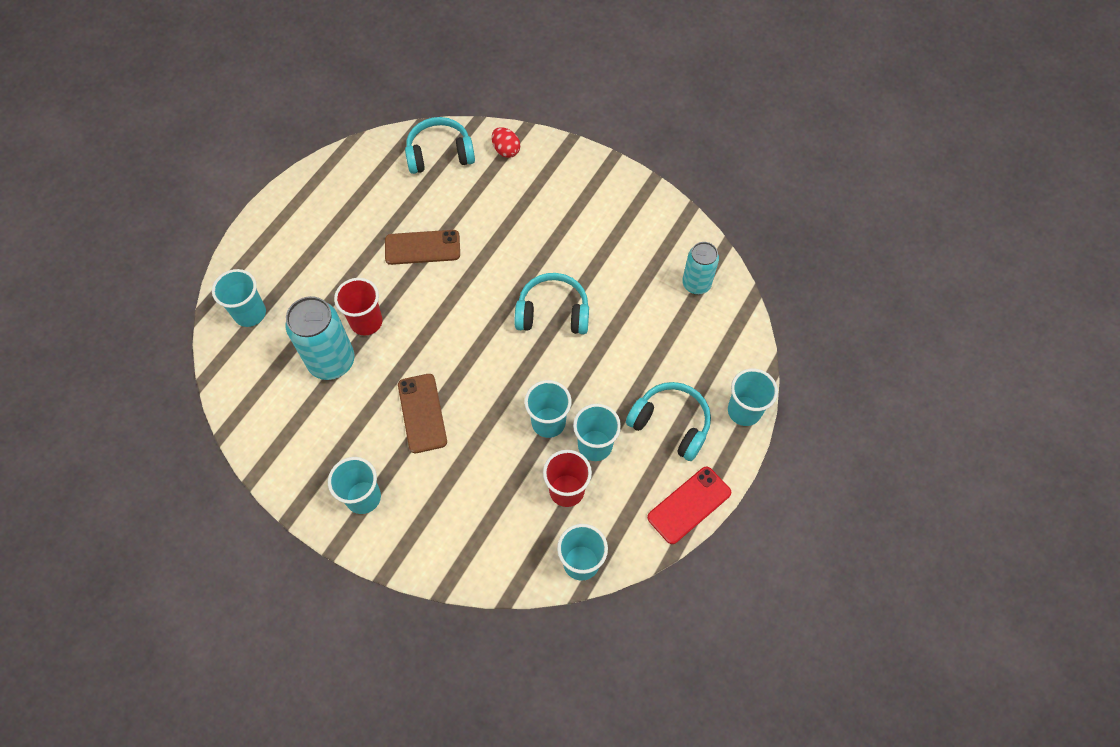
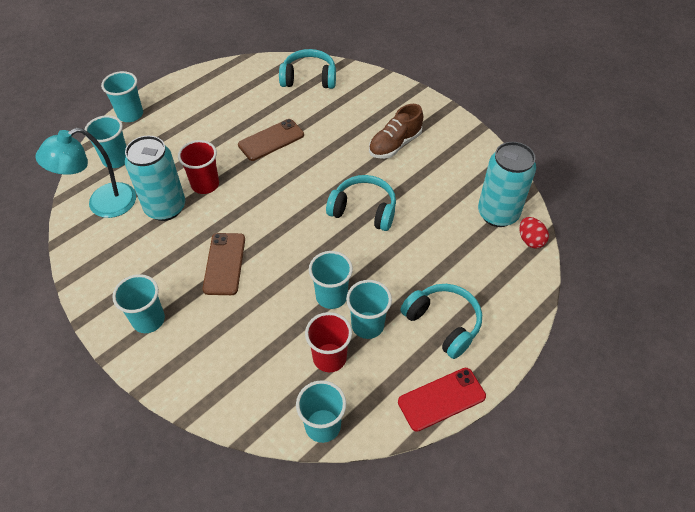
camera: 15 degrees right, 10 degrees down
(258, 375) = (102, 205): none -> turquoise lamp
(422, 247) = (271, 140): brown phone -> brown phone turned 45 degrees counterclockwise
(506, 150) = (363, 85): red egg -> red egg (530, 240)
(564, 222) = (395, 144): none -> brown shoe
(696, 284) = (498, 214): turquoise can -> turquoise can, size x1.57
(744, 411) = (516, 328): turquoise cup -> turquoise cup (130, 114)

